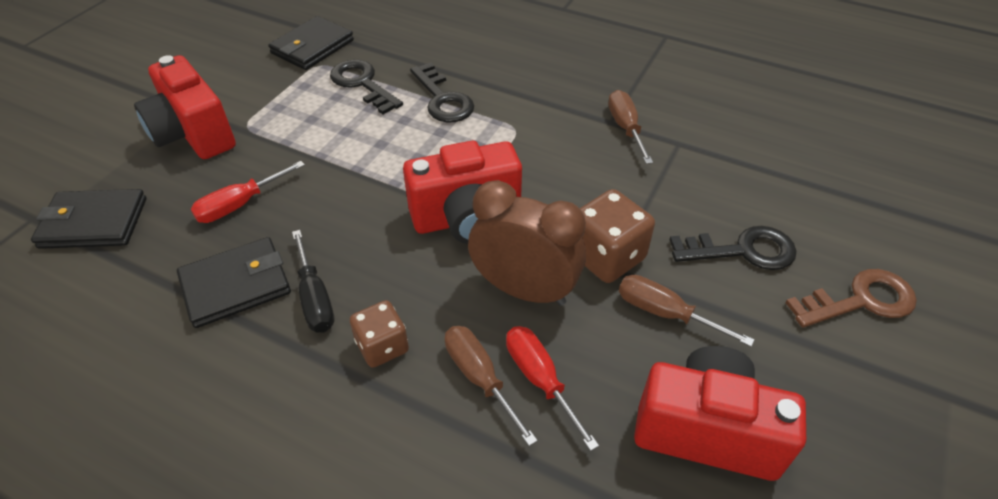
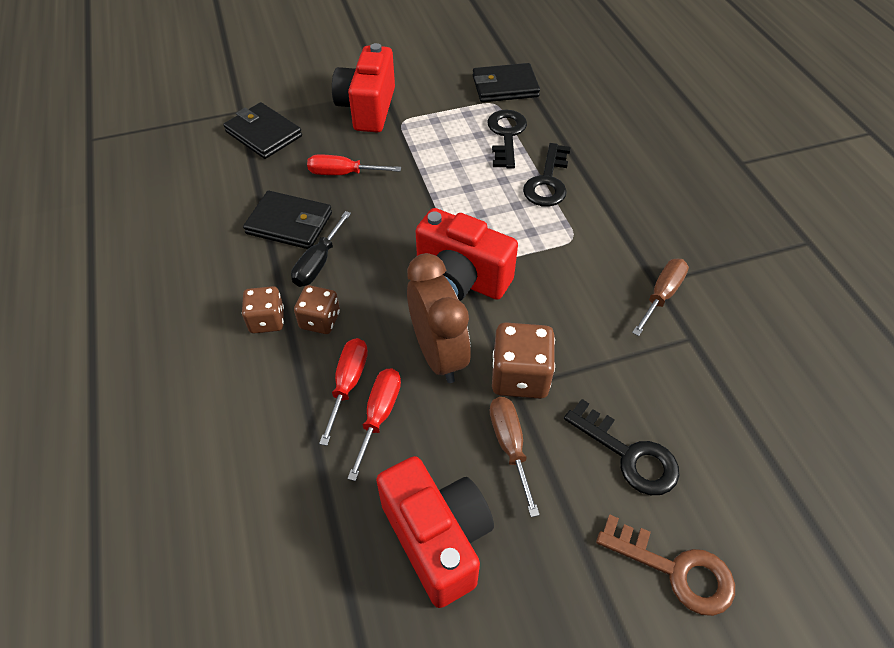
camera: 45 degrees right, 5 degrees up
(326, 389) = (267, 320): none -> brown dice
(480, 378) = (348, 384): brown screwdriver -> red screwdriver

